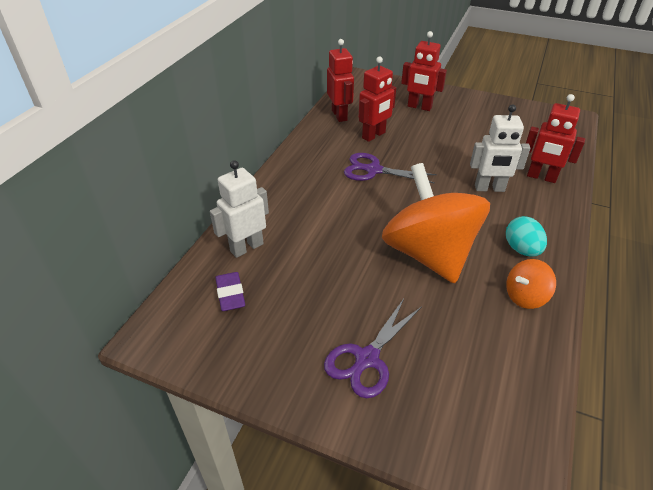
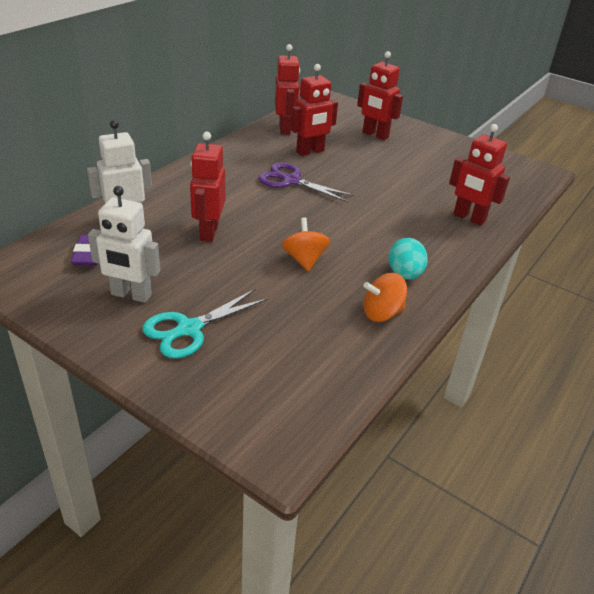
camera: 10 degrees right, 5 degrees down
(329, 243) = (208, 232): none -> red robot
(367, 359) = (189, 329): purple scissors -> turquoise scissors
(429, 253) = (304, 259): orange spinning top -> orange spinning top, size x0.43
(489, 188) = (405, 217): white robot -> white robot (131, 295)

